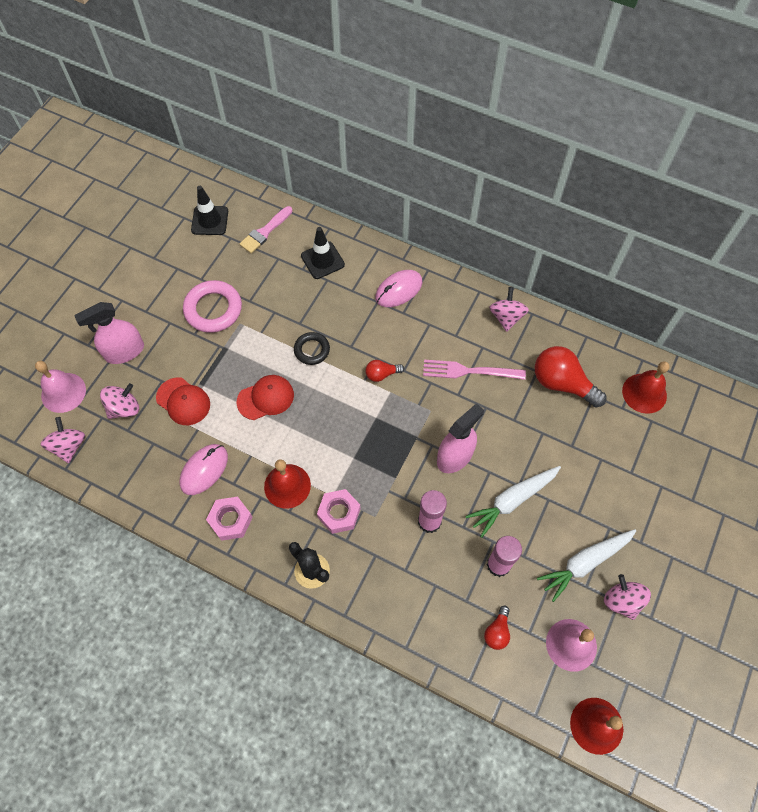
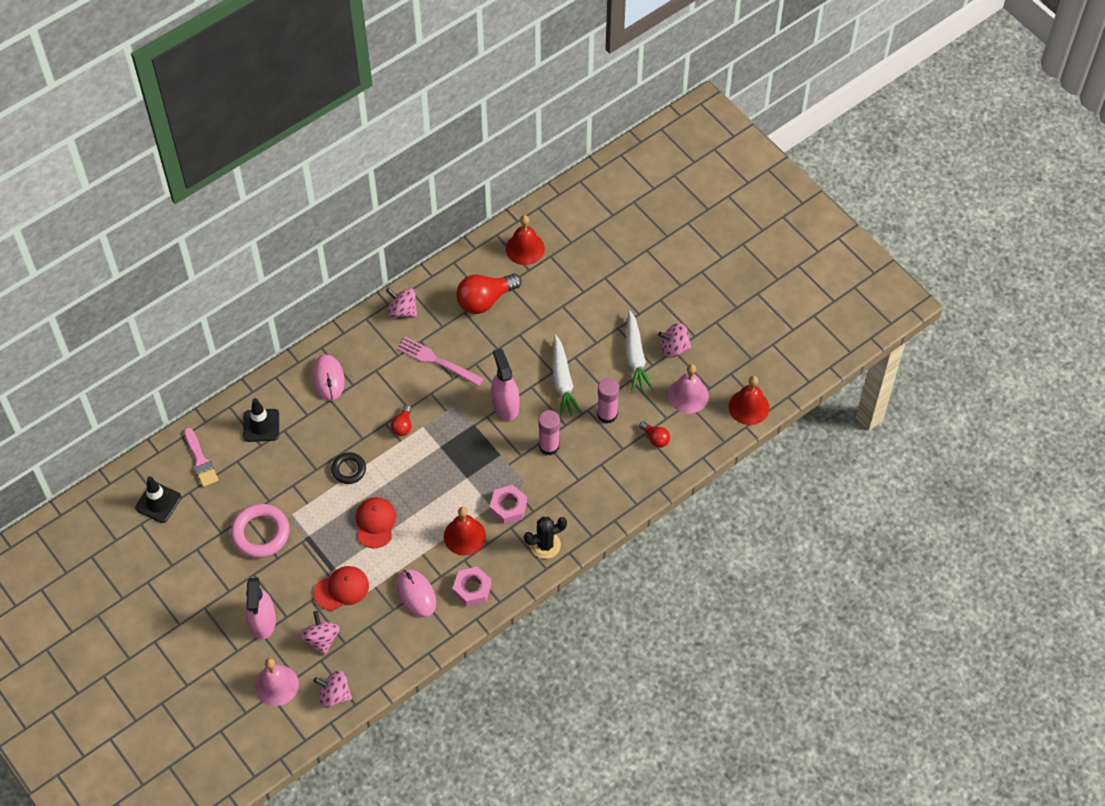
camera: 65 degrees left, 5 degrees down
(469, 371) = (436, 361): pink fork -> pink fork turned 90 degrees clockwise

